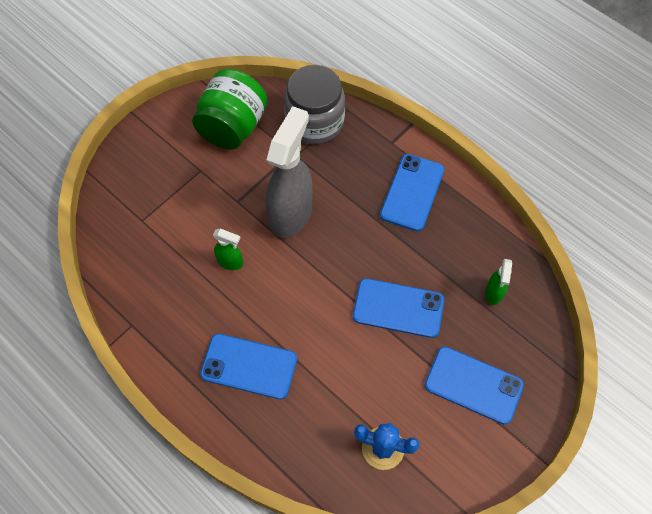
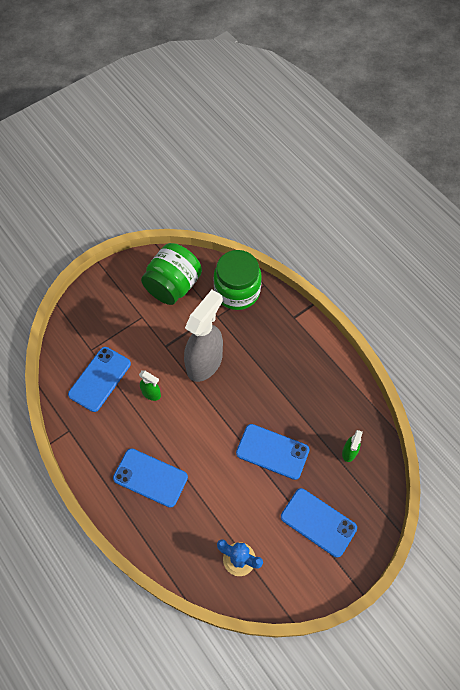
camera: 10 degrees right, 0 degrees up
(315, 122) = (237, 291): grey jar -> green jar
(412, 192) = (302, 360): blue phone -> blue phone (100, 379)

